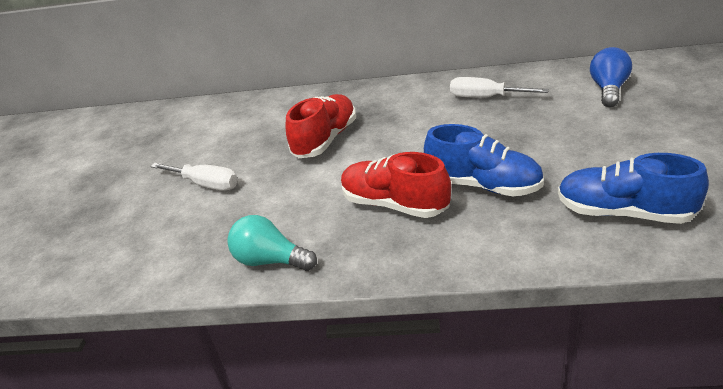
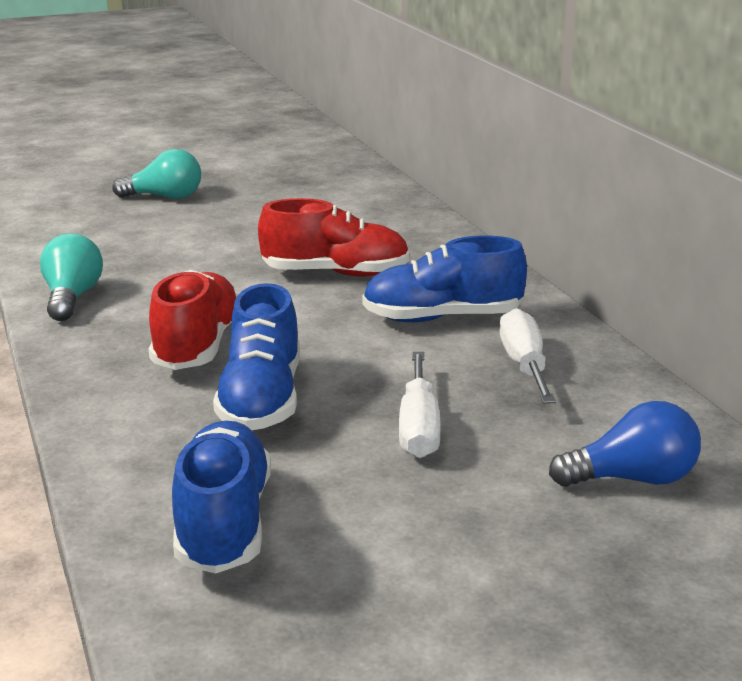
camera: 60 degrees right, 10 degrees down
(115, 200) = (165, 197): none -> turquoise light bulb
(206, 184) = (208, 231): white screwdriver -> white screwdriver (418, 427)
(414, 112) = (442, 318): none -> blue shoe

